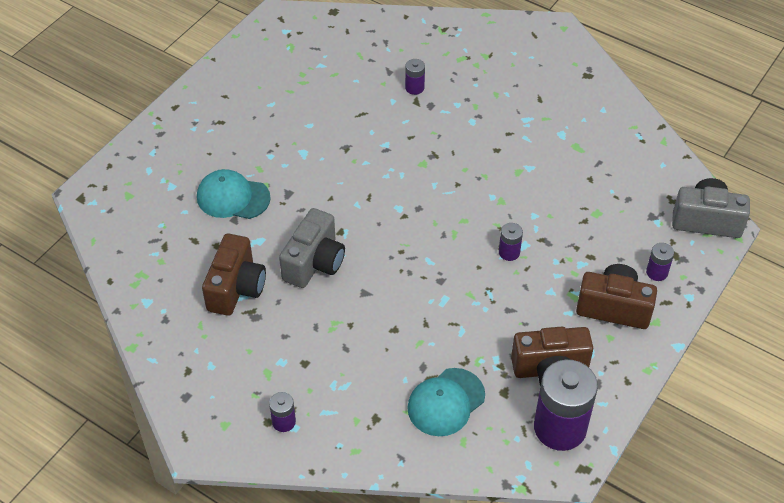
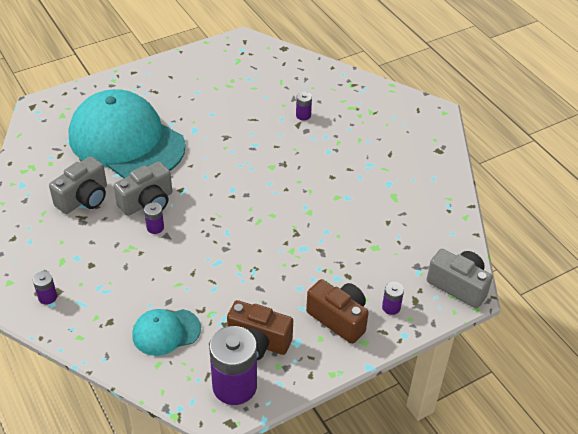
camera: 25 degrees right, 5 degrees down
(233, 197) = (126, 141): turquoise cap -> turquoise cap, size x2.22
(236, 288) = (84, 199): brown camera -> grey camera
(509, 252) = (288, 249): purple battery -> purple battery (155, 227)

